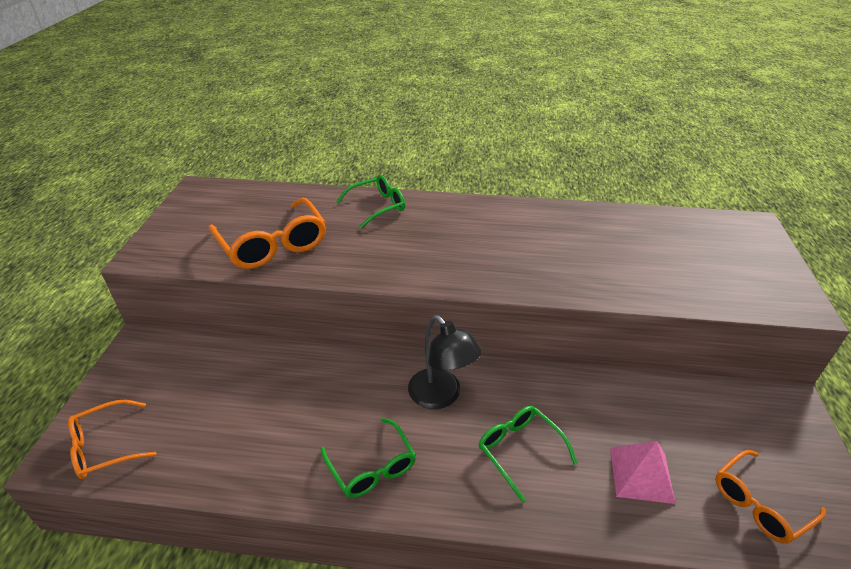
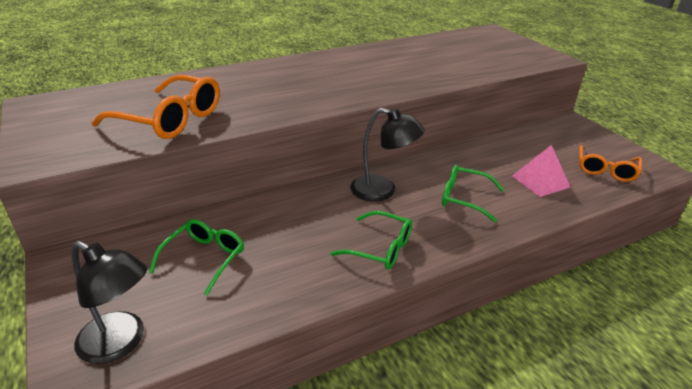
camera: 35 degrees left, 5 degrees down
(105, 447) = (121, 343): orange glasses -> black lamp
(377, 207) = (234, 76): green glasses -> green glasses (204, 258)

